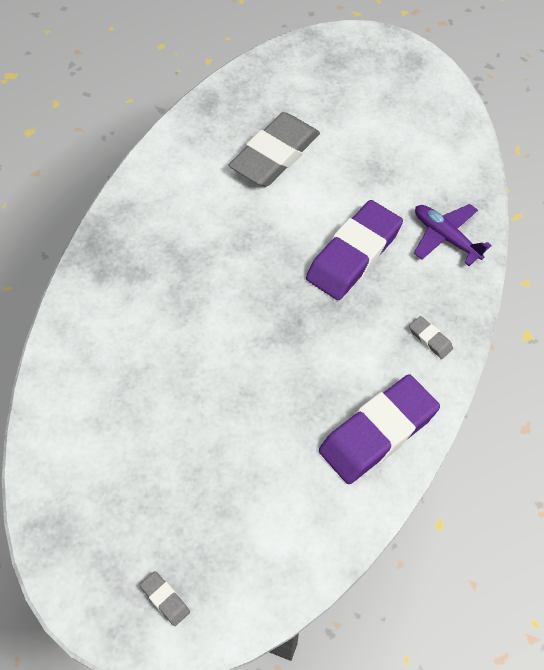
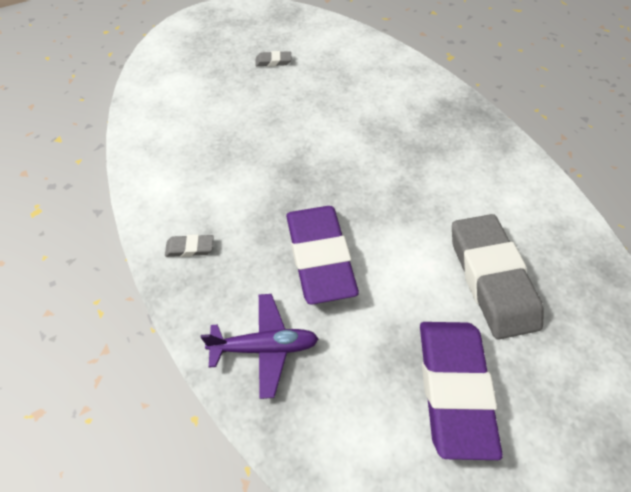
camera: 130 degrees right, 5 degrees down
(165, 599) = (201, 31): grey eraser -> grey eraser (273, 61)
(378, 432) = (167, 164): purple eraser -> purple eraser (454, 388)

